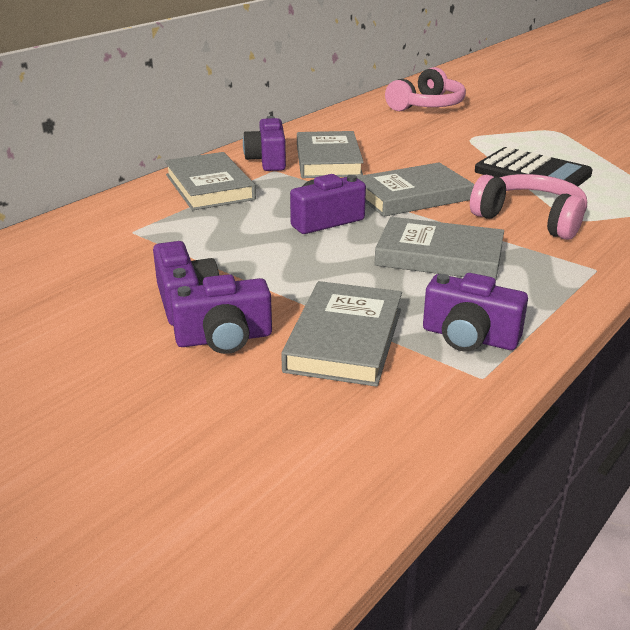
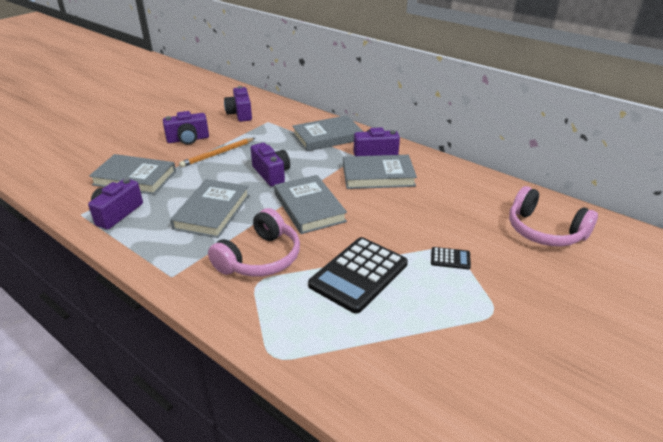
camera: 90 degrees right, 5 degrees up
(224, 339) = (151, 149): purple camera -> purple camera (240, 114)
(254, 267) = (217, 154): none -> orange pencil
(486, 138) = (450, 259): none -> black calculator

